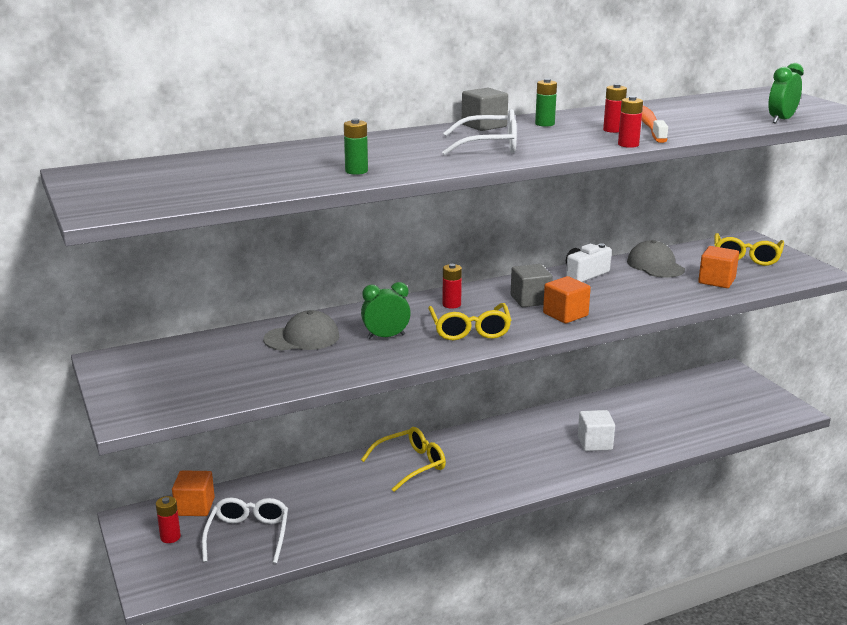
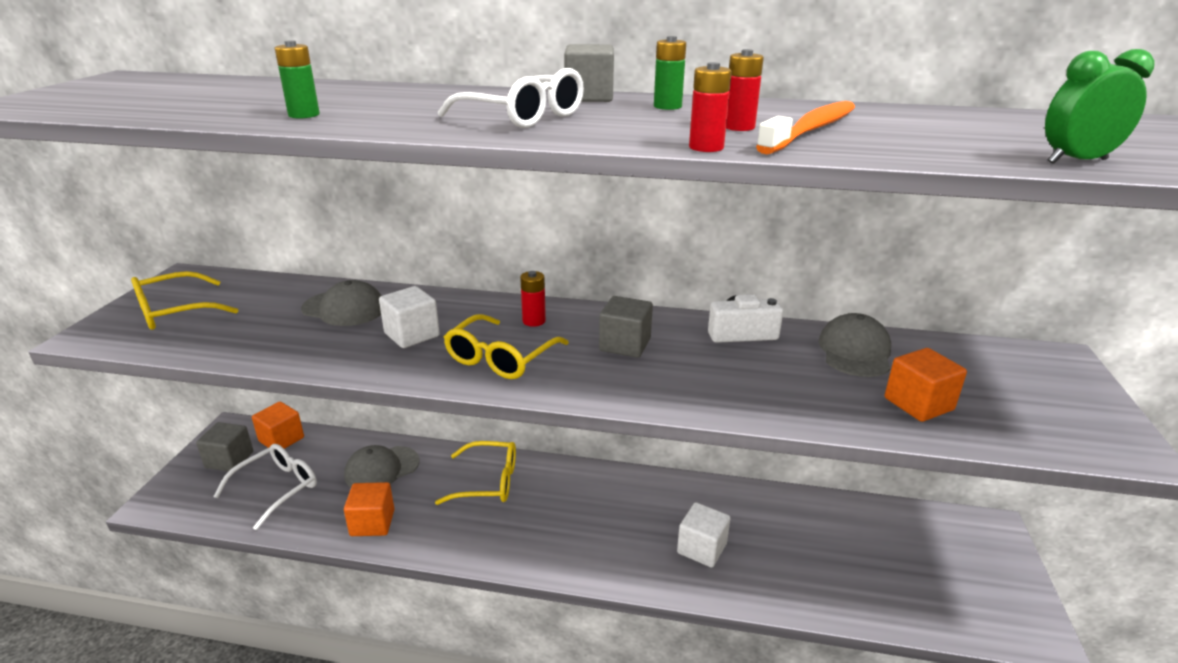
camera: 35 degrees right, 5 degrees up
(170, 537) = (229, 460): red battery -> grey cube
(316, 489) = (382, 468): none -> grey cap
(386, 336) = (412, 335): green clock -> white cube
(565, 314) = (635, 378): orange cube -> orange cube (372, 523)
(746, 257) = (1019, 383): yellow glasses -> yellow glasses (174, 312)

